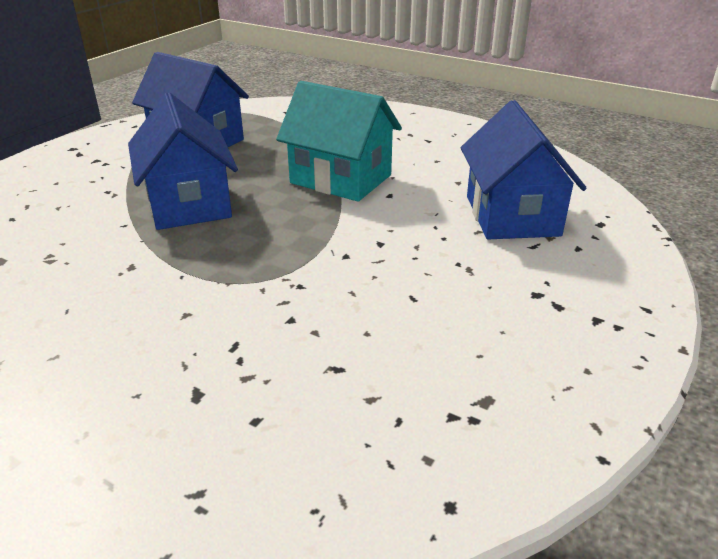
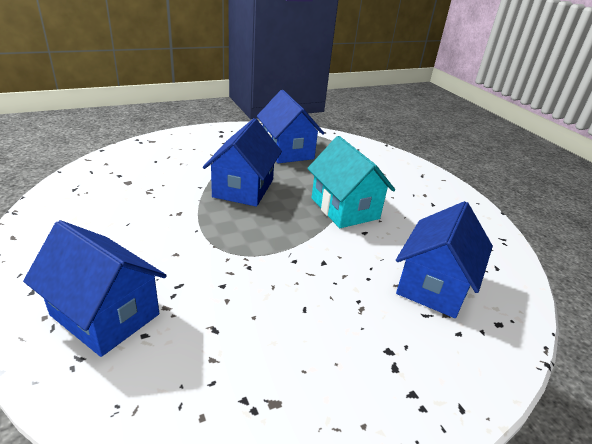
camera: 30 degrees right, 0 degrees up
(172, 427) = (105, 315): none -> blue house

